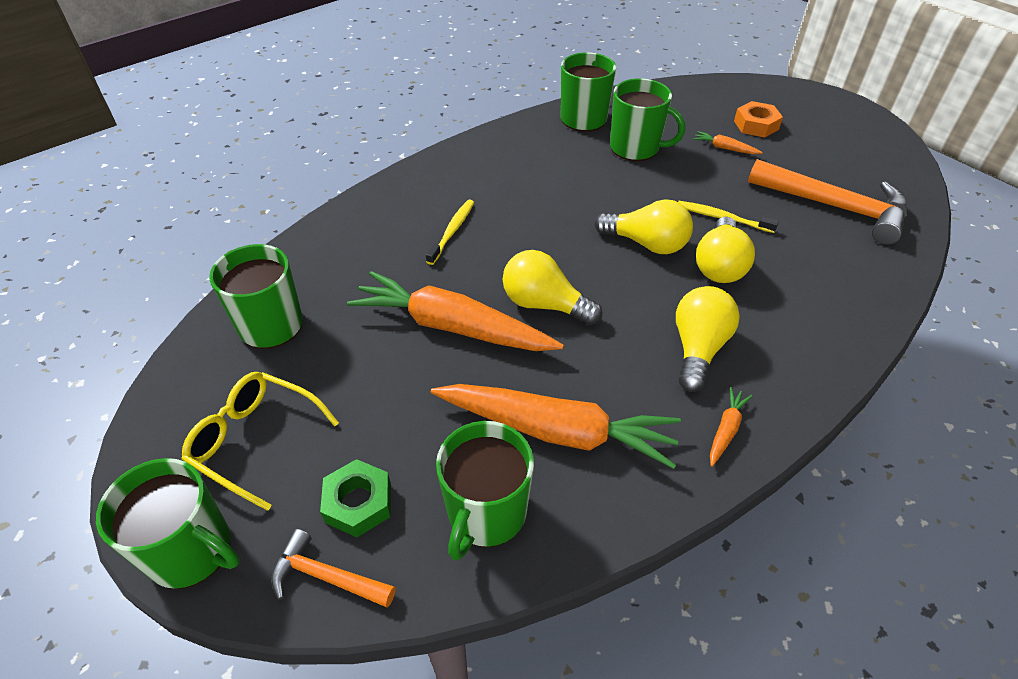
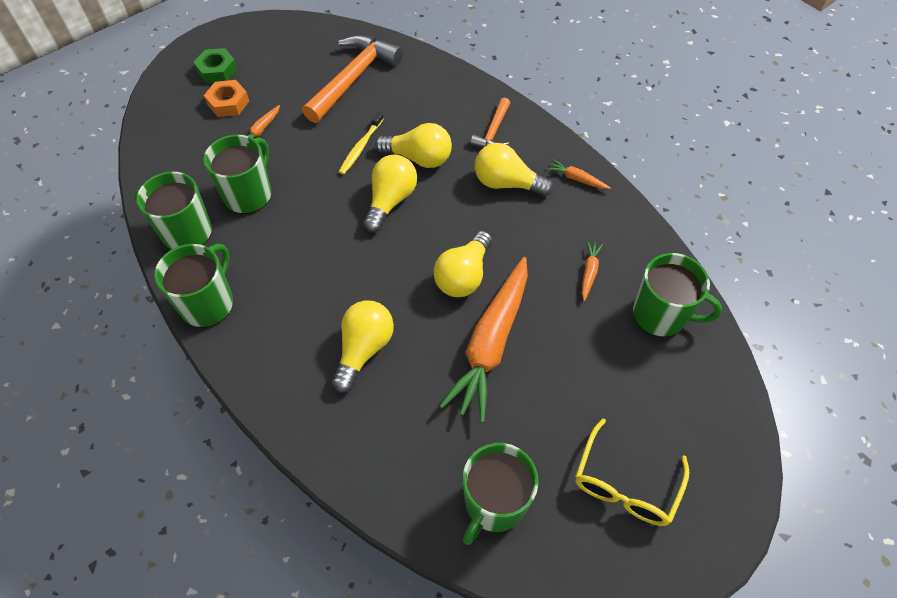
camera: 90 degrees left, 10 degrees up
(192, 551) = (726, 508): green mug -> green mug (208, 303)
(326, 576) = (725, 409): orange hammer -> orange hammer (493, 132)
(358, 503) = (667, 396): green nut -> green nut (217, 70)
(452, 231) = (364, 349): yellow toothbrush -> yellow light bulb
(555, 431) = (589, 273): orange carrot -> orange carrot, size x0.41

